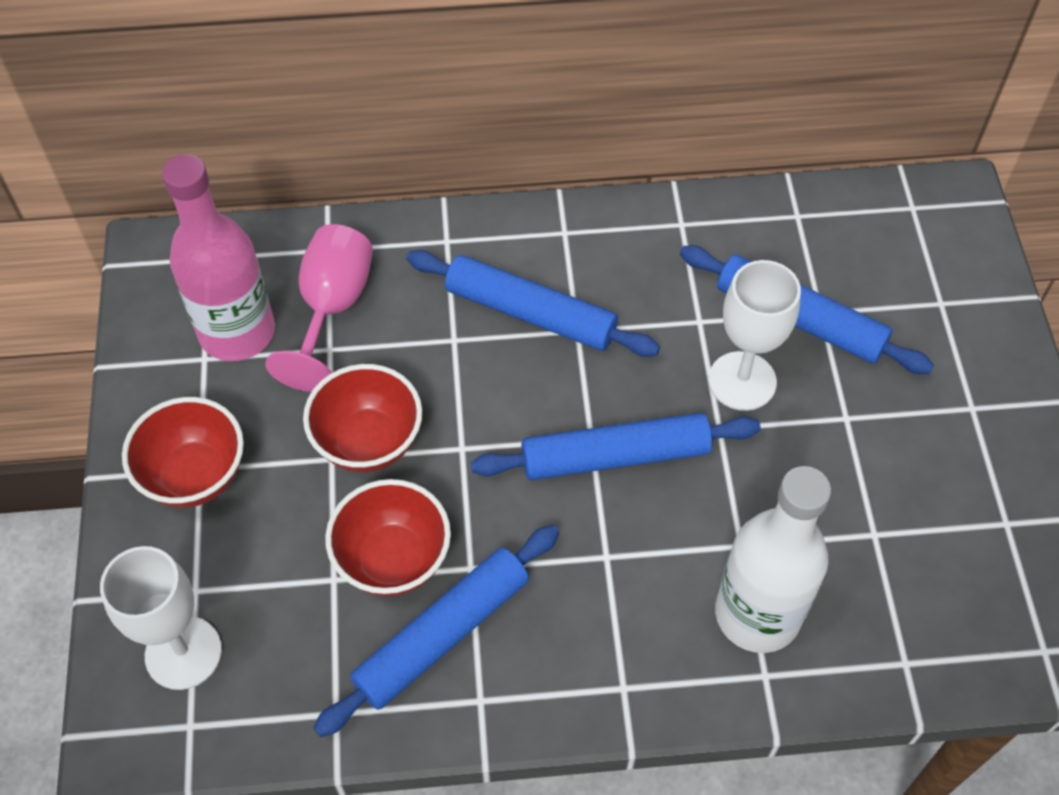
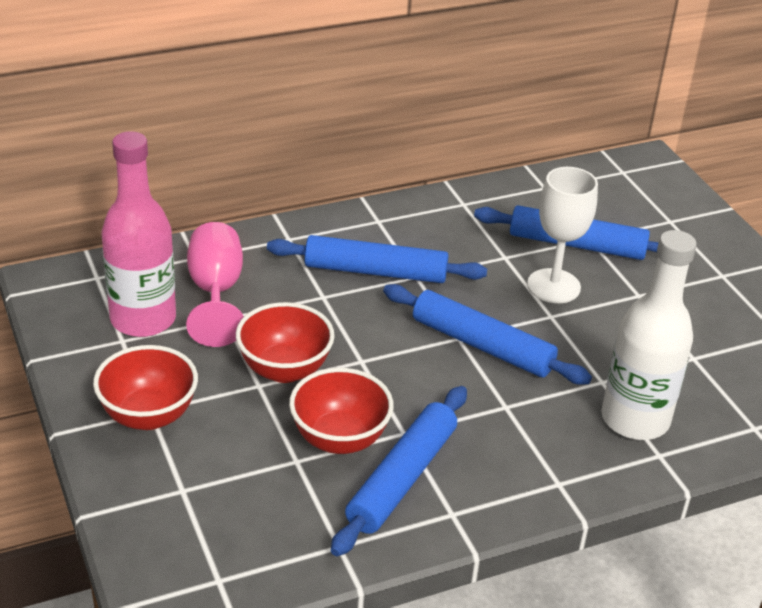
camera: 20 degrees left, 20 degrees down
(183, 653) = (191, 532): white goblet -> none
(615, 456) = (482, 345): blue rolling pin -> blue rolling pin turned 60 degrees clockwise

